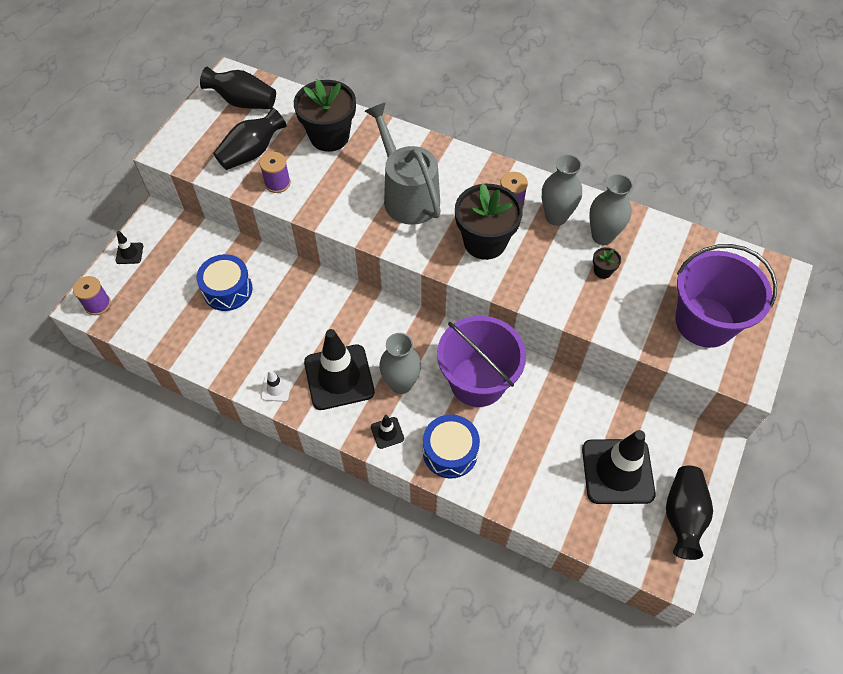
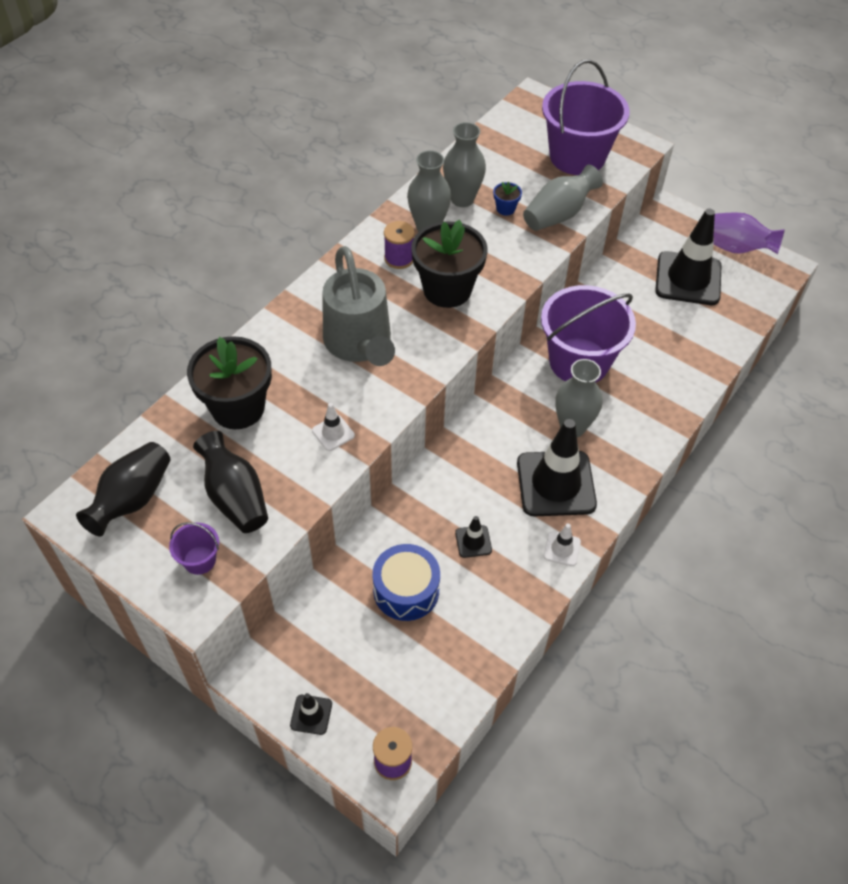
camera: 80 degrees left, 5 degrees down
(200, 146) = (199, 560): none -> purple bucket
(277, 183) = (300, 473): purple spool -> none
(316, 195) = (333, 433): none -> white traffic cone
(387, 433) = (631, 449): black traffic cone -> black traffic cone (473, 541)
(407, 194) = (360, 345): grey watering can -> grey watering can turned 90 degrees counterclockwise
(450, 452) = (658, 399): blue drum -> none
(602, 271) = (505, 209): black flower pot -> blue flower pot
(611, 314) = (558, 214): none -> grey vase
(682, 516) = (733, 247): black vase -> purple vase

